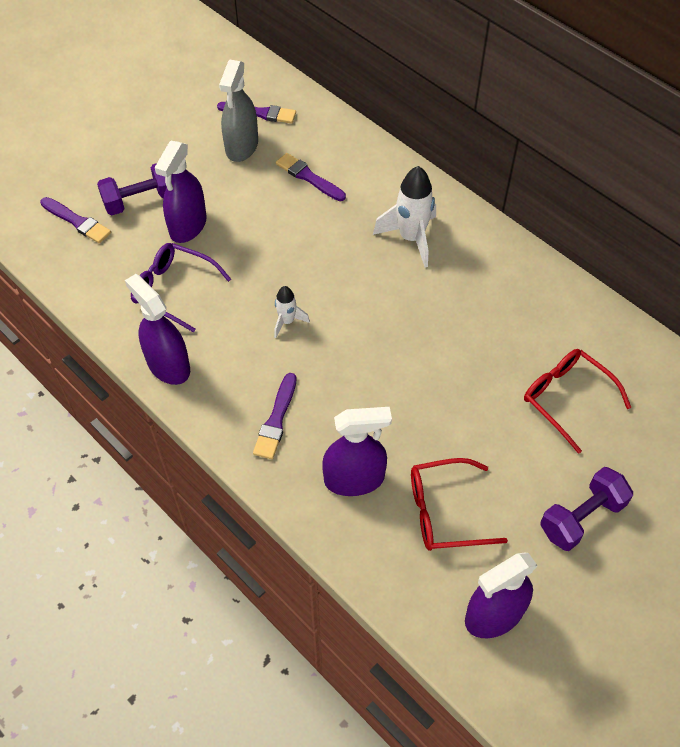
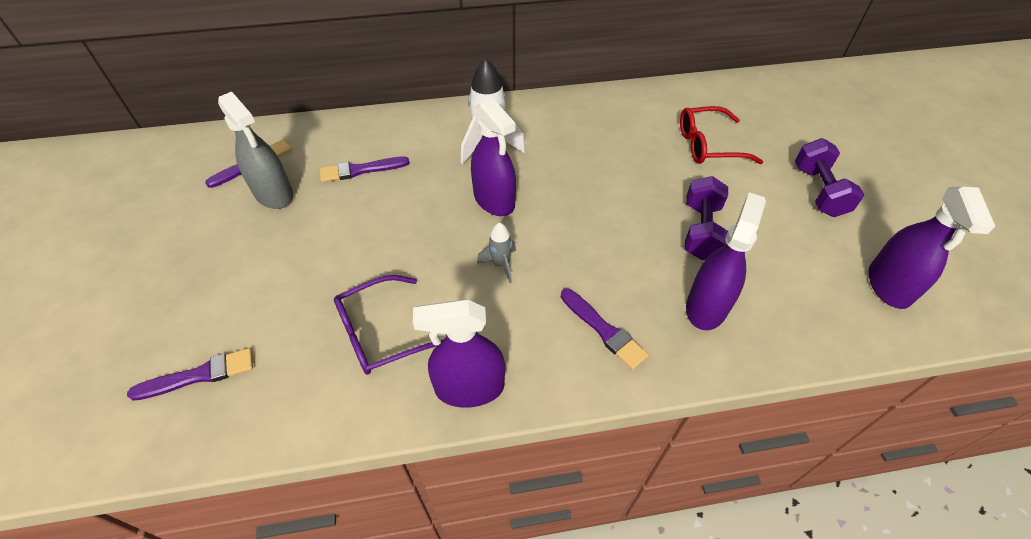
camera: 55 degrees left, 5 degrees down
(140, 201) = (241, 302): purple dumbbell -> purple dumbbell (701, 231)
(188, 226) = (317, 280): purple spray bottle -> purple spray bottle (494, 200)
(287, 321) = (500, 265): white rocket -> grey rocket
(445, 512) = (773, 264): red glasses -> none

